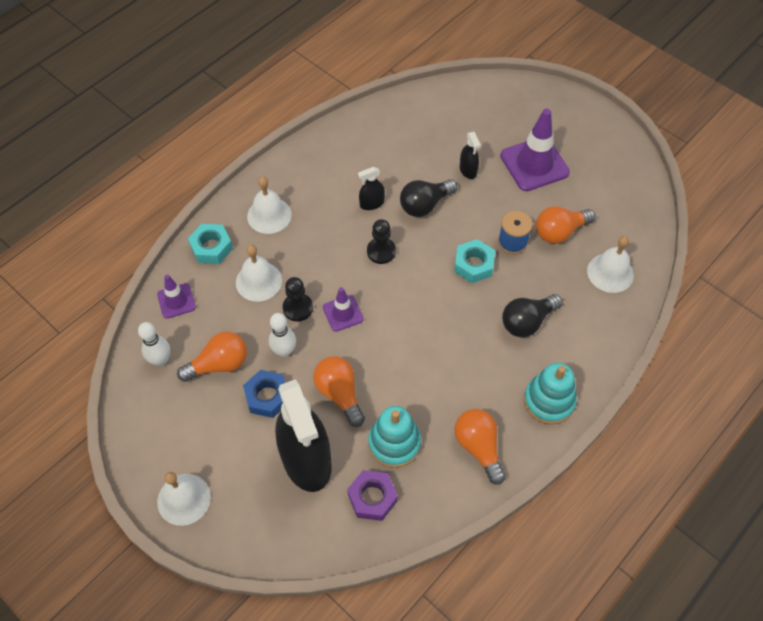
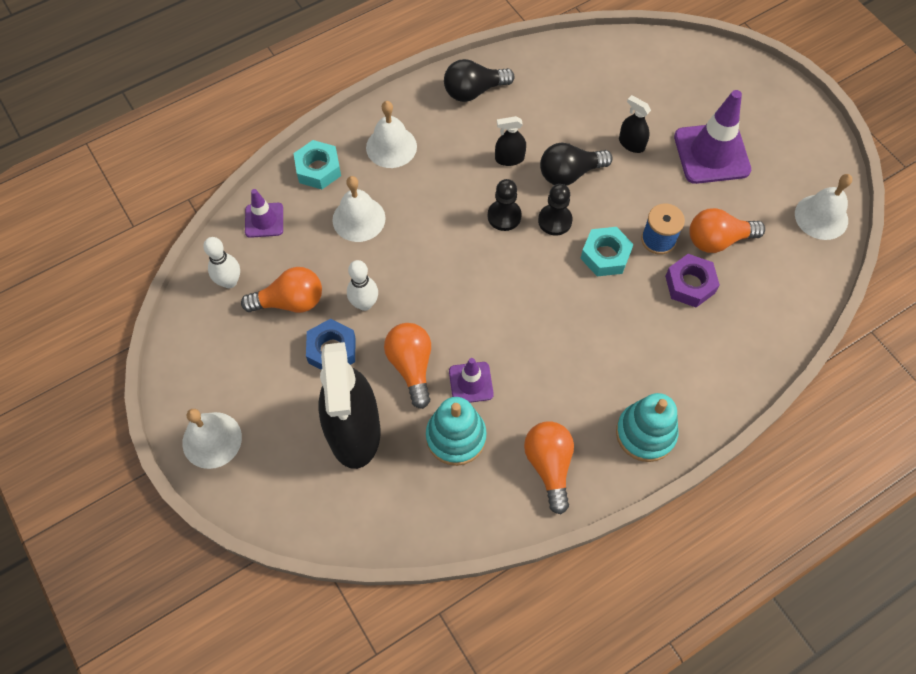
camera: 15 degrees right, 5 degrees up
(298, 308) = (393, 259): black pawn -> black pawn (555, 220)
(343, 313) = (441, 276): purple traffic cone -> purple traffic cone (471, 383)
(372, 498) = (414, 491): purple nut -> purple nut (690, 284)
(468, 170) = (631, 144): black spray bottle -> black spray bottle turned 135 degrees clockwise
(527, 322) = (648, 336): black light bulb -> black light bulb (474, 91)
(610, 273) = (763, 301): white bell -> white bell (821, 217)

